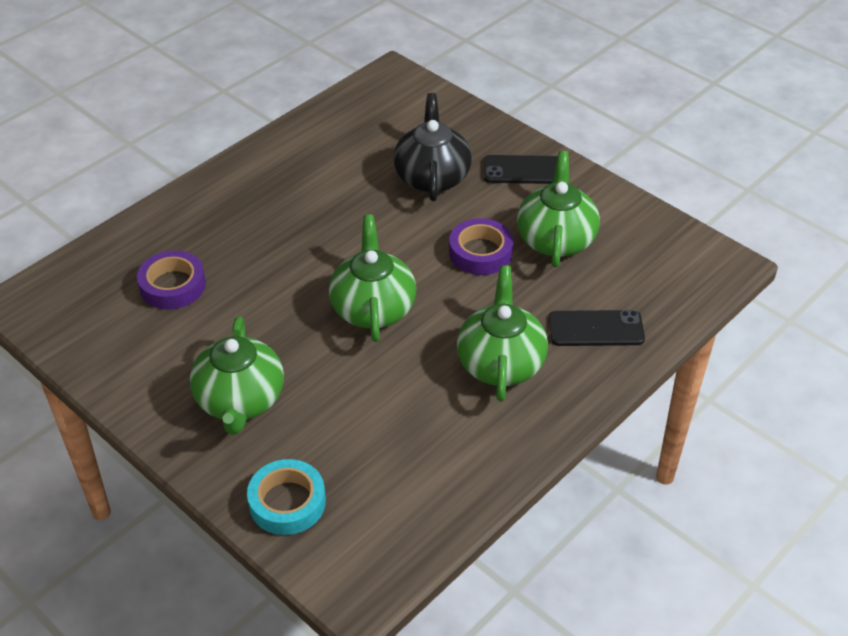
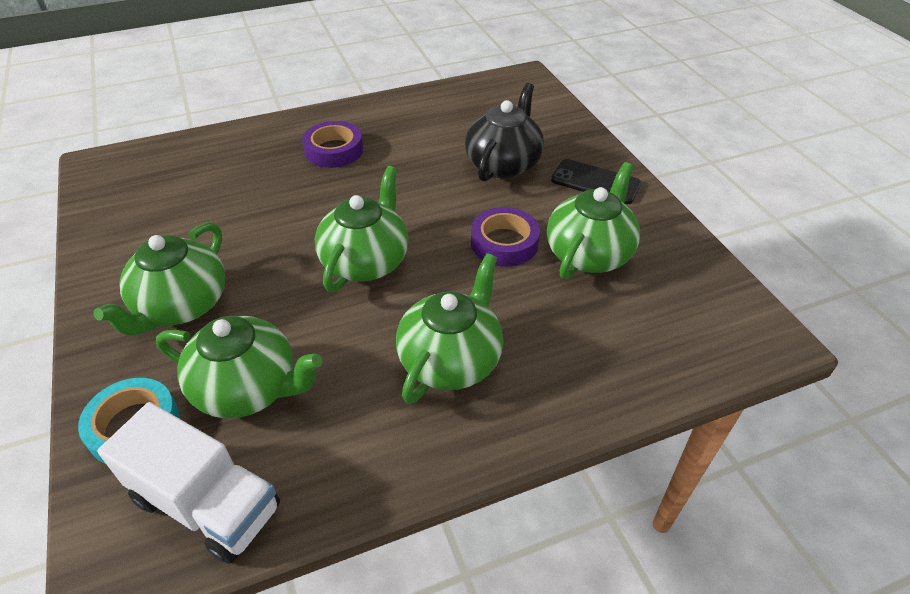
camera: 25 degrees right, 0 degrees up
(172, 285) = (215, 187): purple tape -> purple tape (334, 150)
(356, 441) = (248, 388): none -> green teapot
(392, 528) = (207, 503): none -> white truck
(596, 329) = (578, 360): black phone -> none

